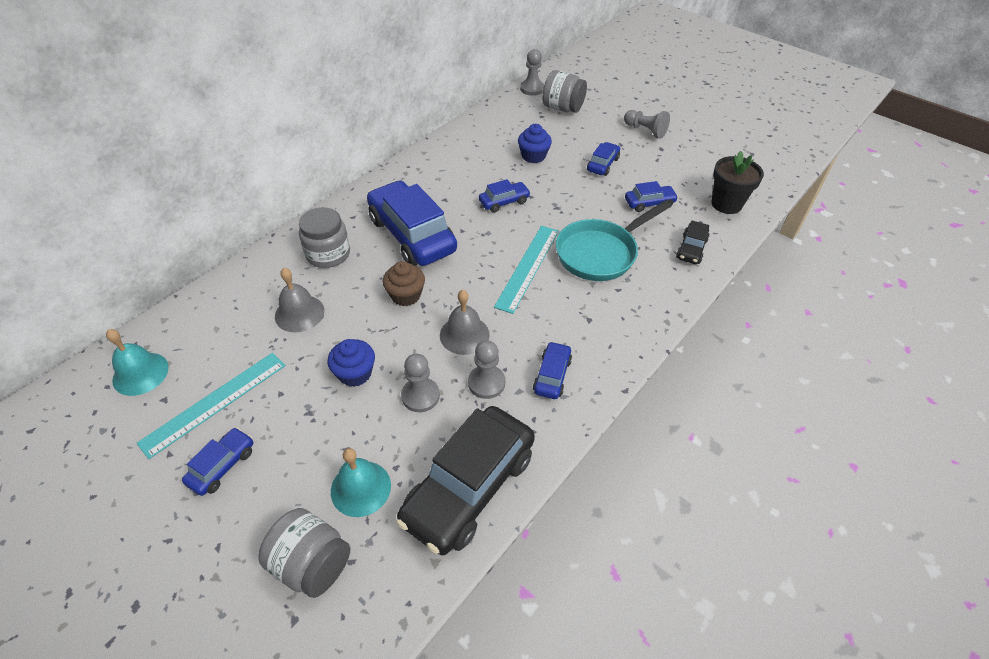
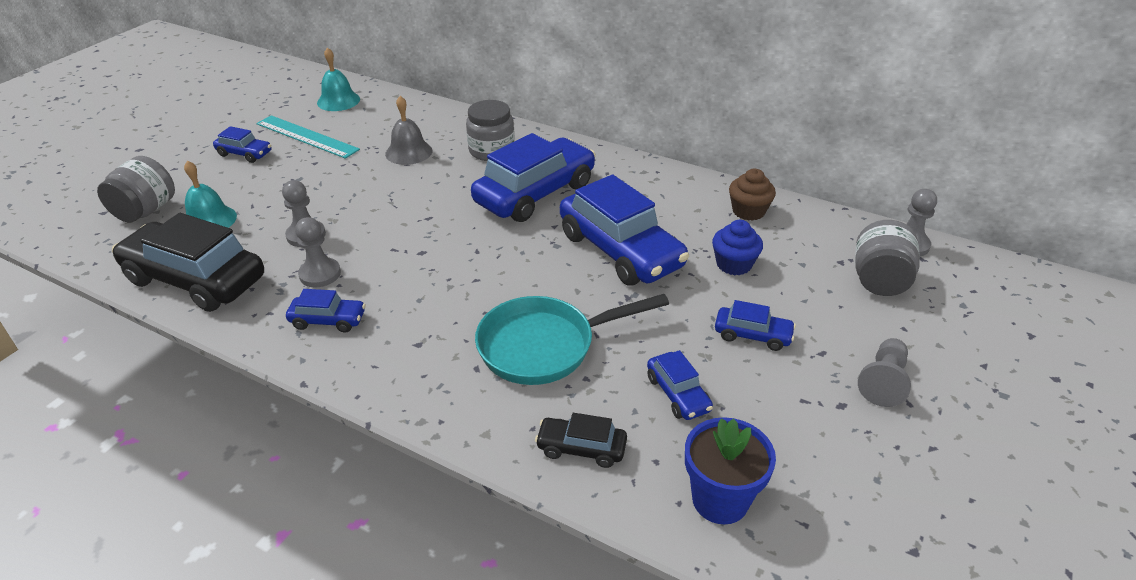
camera: 80 degrees right, 10 degrees down
(355, 373) = (335, 194): blue cupcake -> none
(406, 295) = (440, 205): brown cupcake -> brown cupcake (748, 211)
(464, 335) = (387, 250): grey bell -> none
(504, 202) = (620, 250): blue car -> blue car, size x2.14
(528, 267) = (501, 283): turquoise ruler -> none
(600, 253) = (545, 346): turquoise pan -> turquoise pan turned 60 degrees counterclockwise
(726, 204) = (720, 500): black flower pot -> blue flower pot

